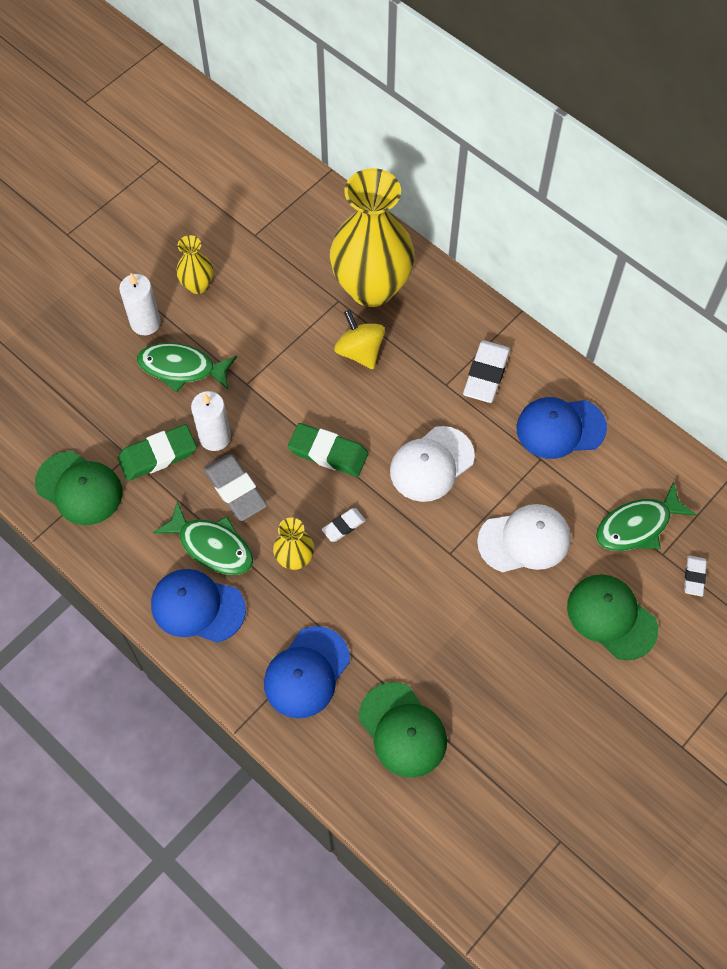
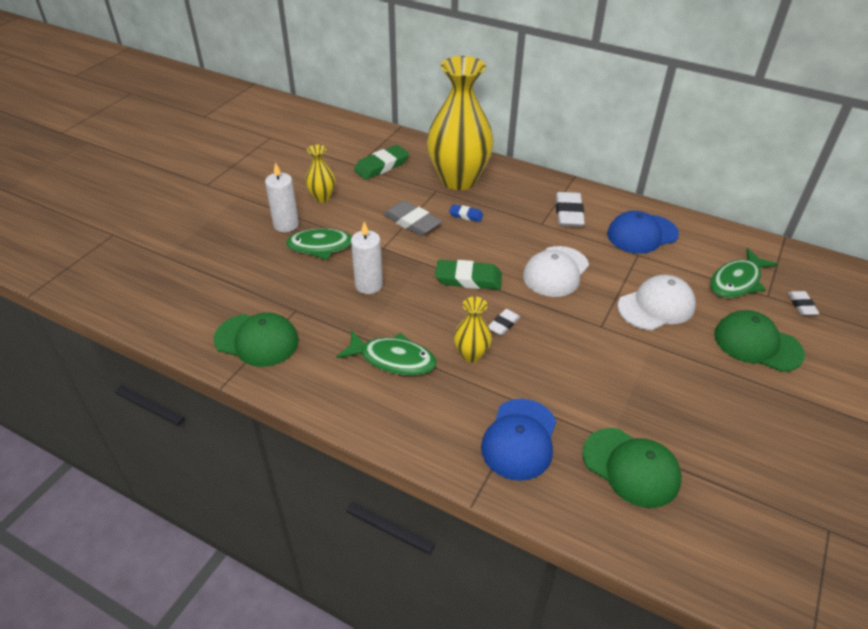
camera: 15 degrees left, 20 degrees down
(158, 455) = (322, 305): green eraser -> green eraser (381, 166)
(197, 607) = (396, 408): blue cap -> none
(235, 489) = (399, 316): grey eraser -> grey eraser (412, 222)
(360, 351) = (466, 215): yellow spinning top -> blue eraser

